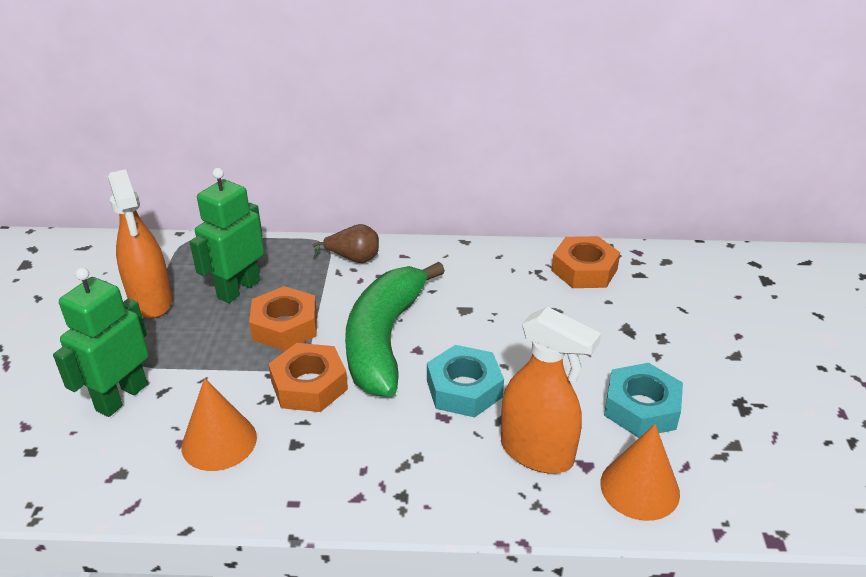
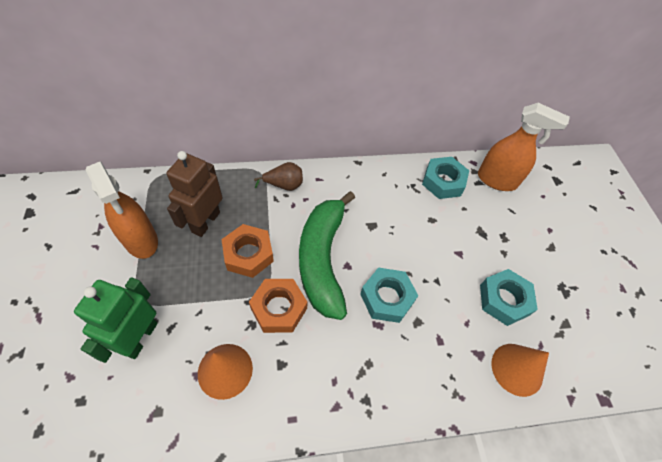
camera: 15 degrees left, 20 degrees up
(238, 289) = (205, 222): green robot -> brown robot
(537, 452) = (447, 348): orange spray bottle -> orange spray bottle (497, 180)
(584, 270) = (443, 182): orange nut -> turquoise nut

